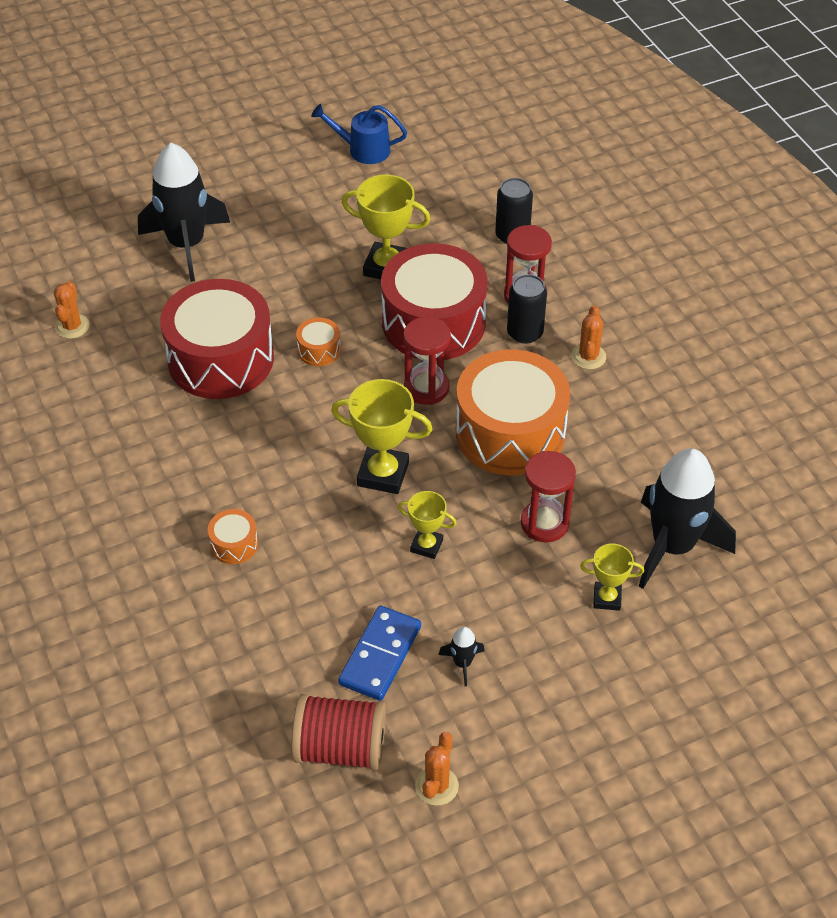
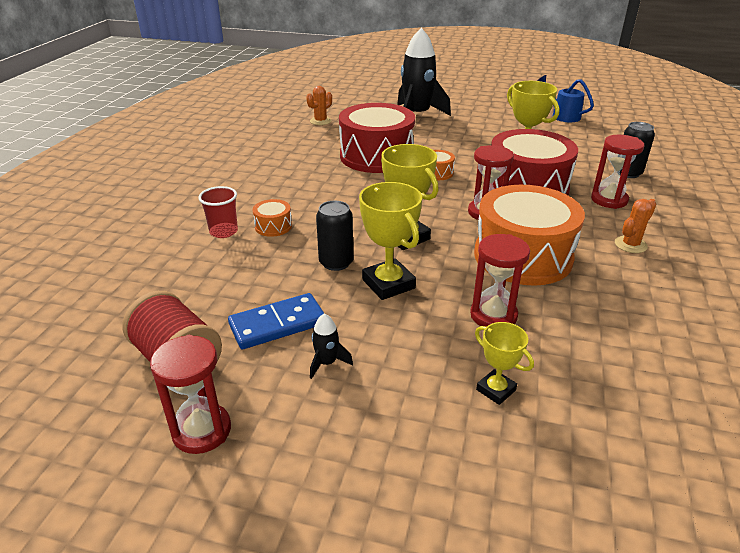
camera: 40 degrees right, 15 degrees down
(190, 585) = (223, 231): none -> red cup
(426, 545) = (388, 284): yellow trophy -> yellow trophy, size x1.71
(437, 786) = (201, 430): orange cactus -> red hourglass
(525, 333) = (589, 215): black can -> black can (336, 262)
(672, 546) = (598, 388): black rocket -> none

